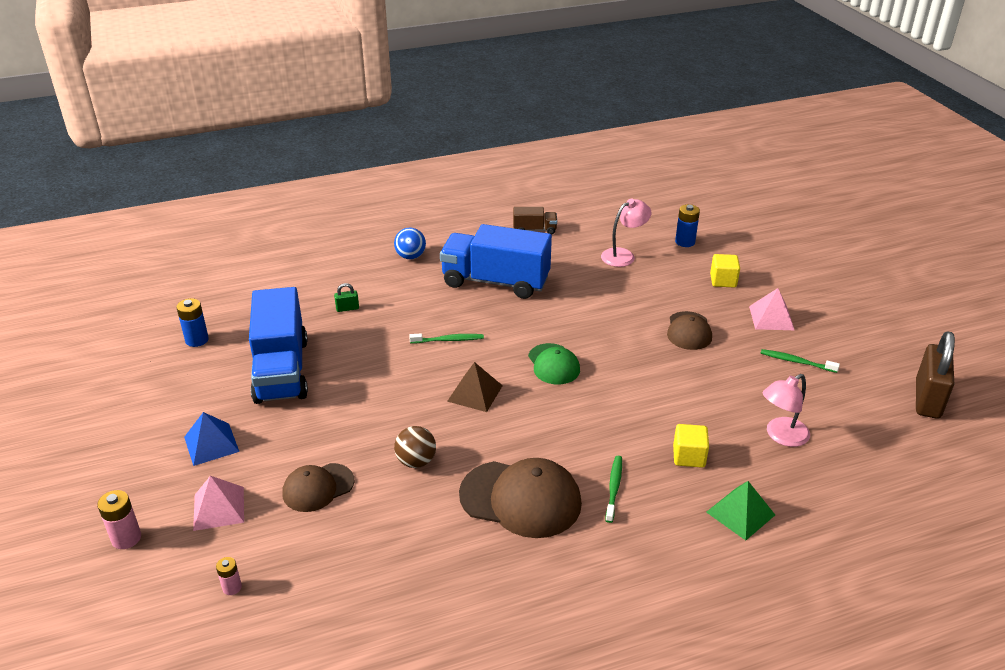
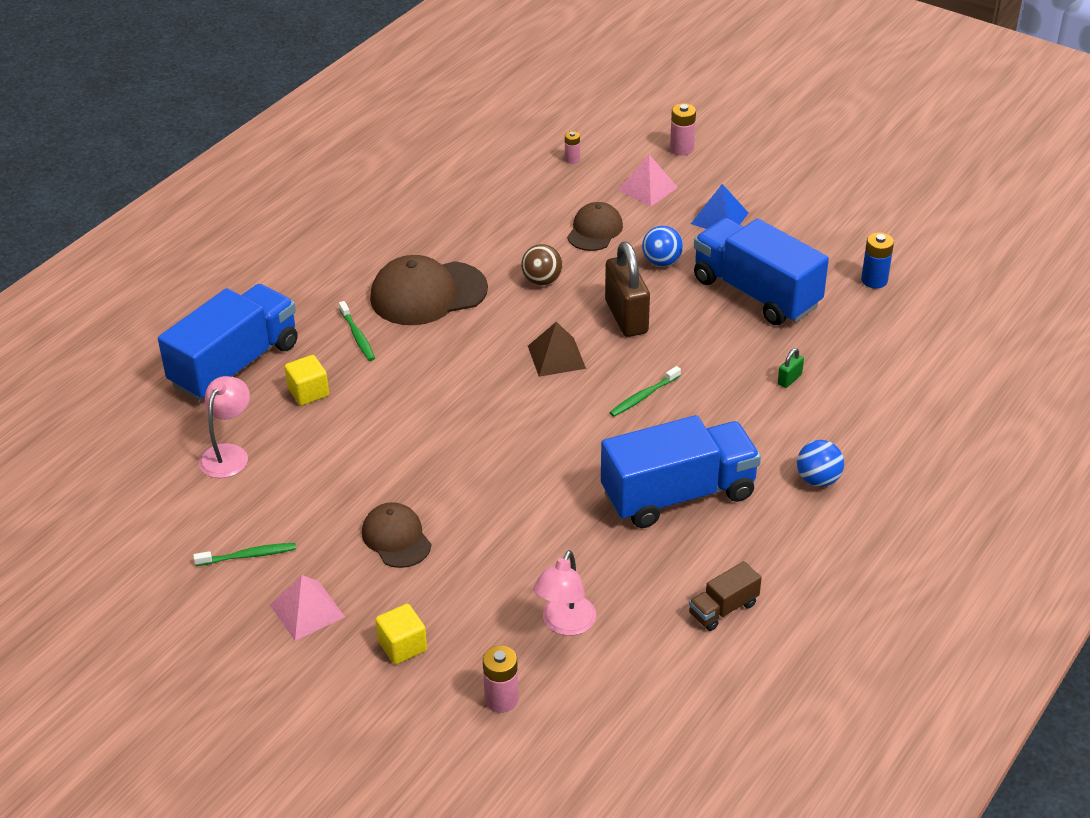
camera: 145 degrees right, 5 degrees up
(308, 429) = (661, 262): none -> blue ball
(553, 364) = (510, 422): green cap -> none
(685, 242) = (501, 699): blue battery -> pink battery
(740, 513) = (235, 365): green pyramid -> blue truck
(927, 399) = (80, 575): brown padlock -> brown padlock (626, 317)

